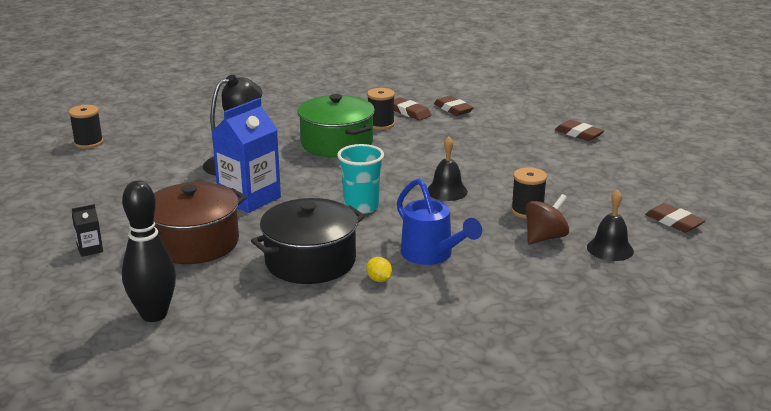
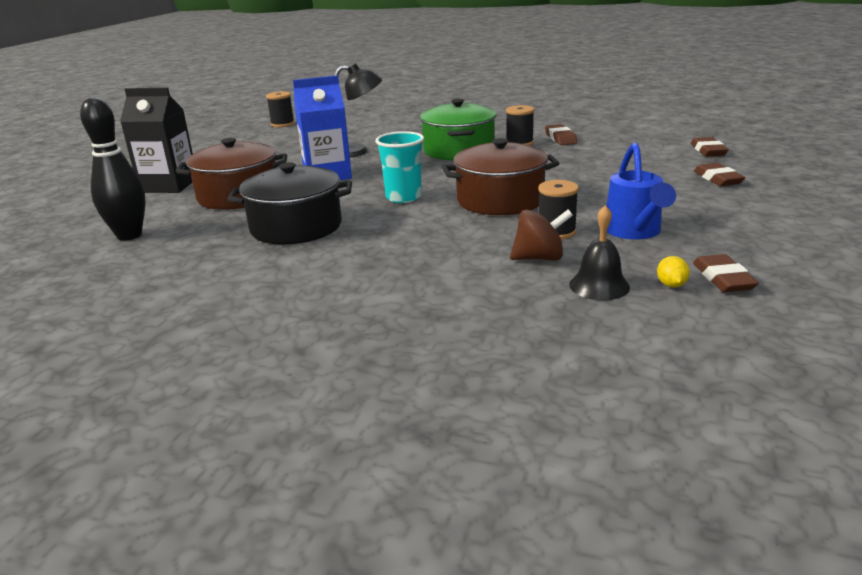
camera: 35 degrees right, 0 degrees up
(90, 249) = (169, 185): black carton -> black carton, size x2.27
(379, 280) = (326, 254): yellow lemon -> yellow lemon (671, 285)
(431, 255) = (403, 246): blue watering can -> blue watering can (634, 231)
(447, 191) = (500, 200): black bell -> brown pot
(453, 109) = (607, 141): brown eraser -> brown eraser (708, 151)

